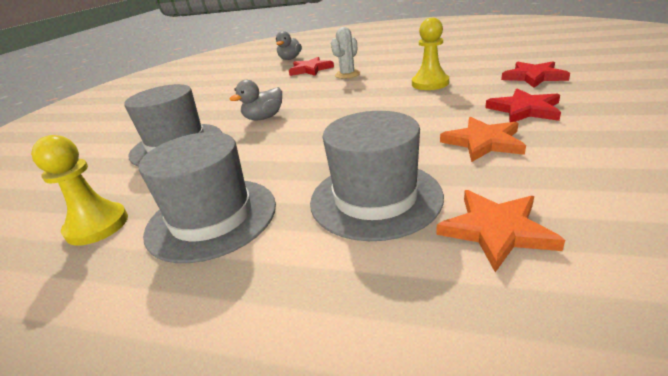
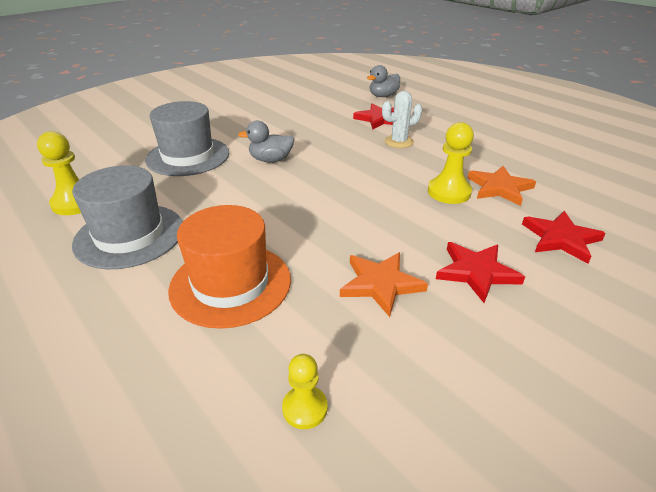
camera: 30 degrees right, 5 degrees up
(375, 198) = (230, 284): grey hat -> orange hat
(496, 230) = (257, 363): orange star -> orange star (499, 188)
(582, 233) = (305, 408): none -> yellow pawn

